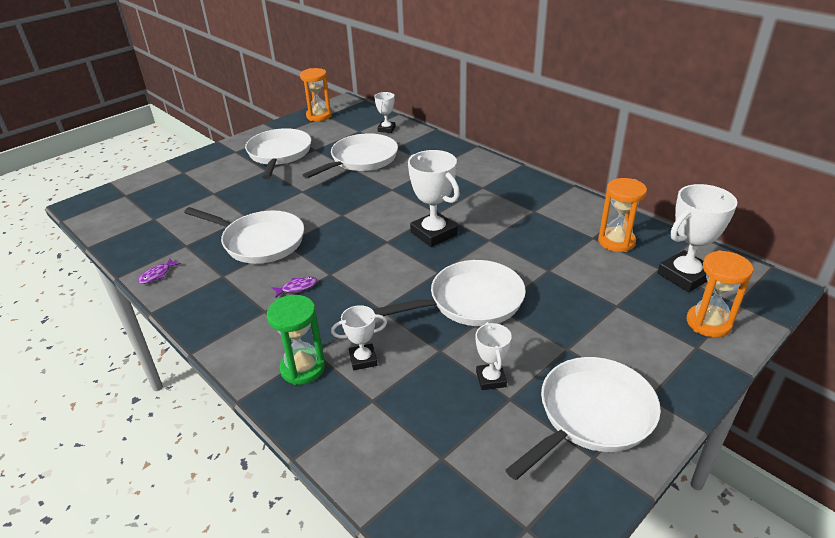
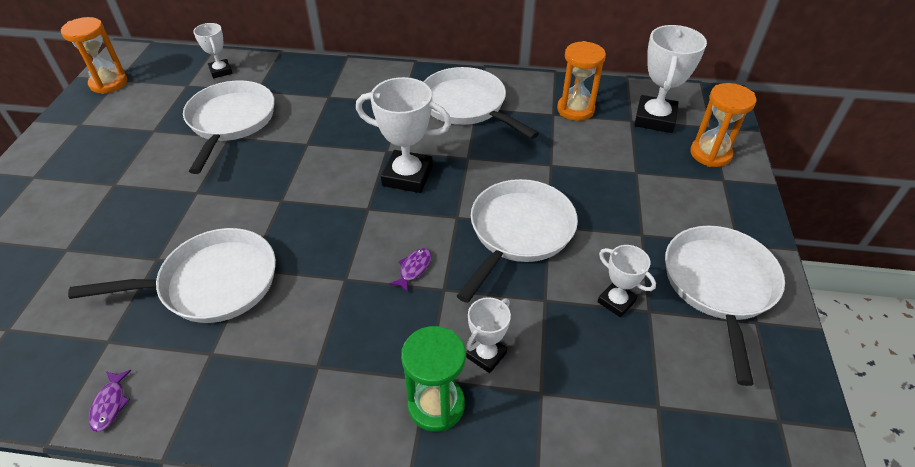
camera: 40 degrees left, 10 degrees up
(279, 154) = (108, 156): white pan -> white pan (467, 105)
(297, 287) = (325, 315): purple fish -> purple fish (414, 269)

